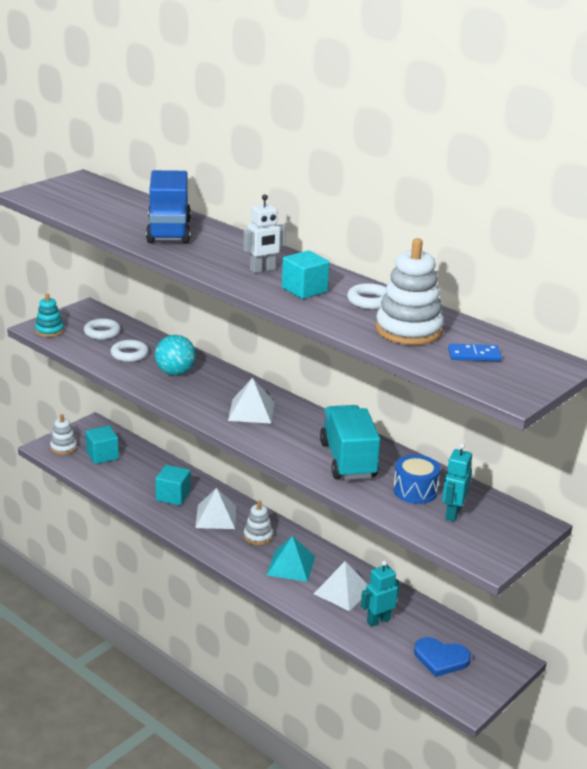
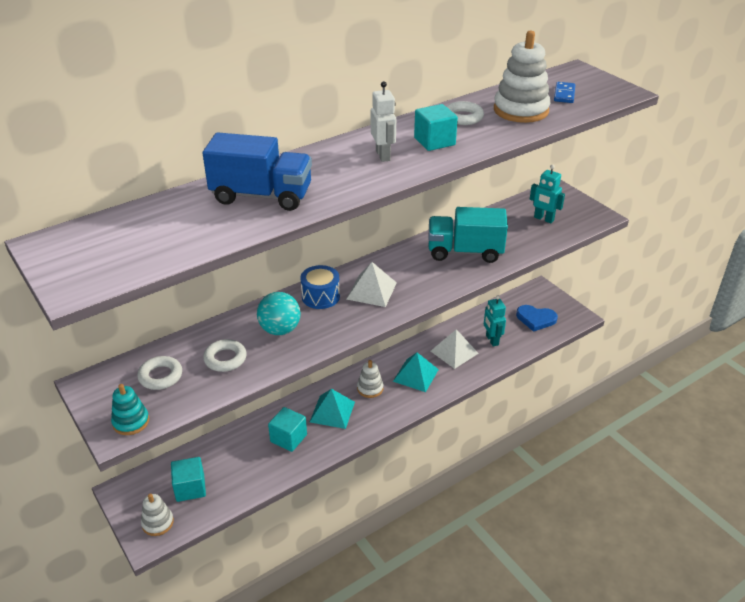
camera: 75 degrees left, 10 degrees up
(216, 517) = (332, 411): white pyramid -> turquoise pyramid
(415, 491) = (512, 229): blue drum -> blue drum (320, 296)
(441, 658) = (536, 319): blue heart -> blue heart turned 75 degrees clockwise

